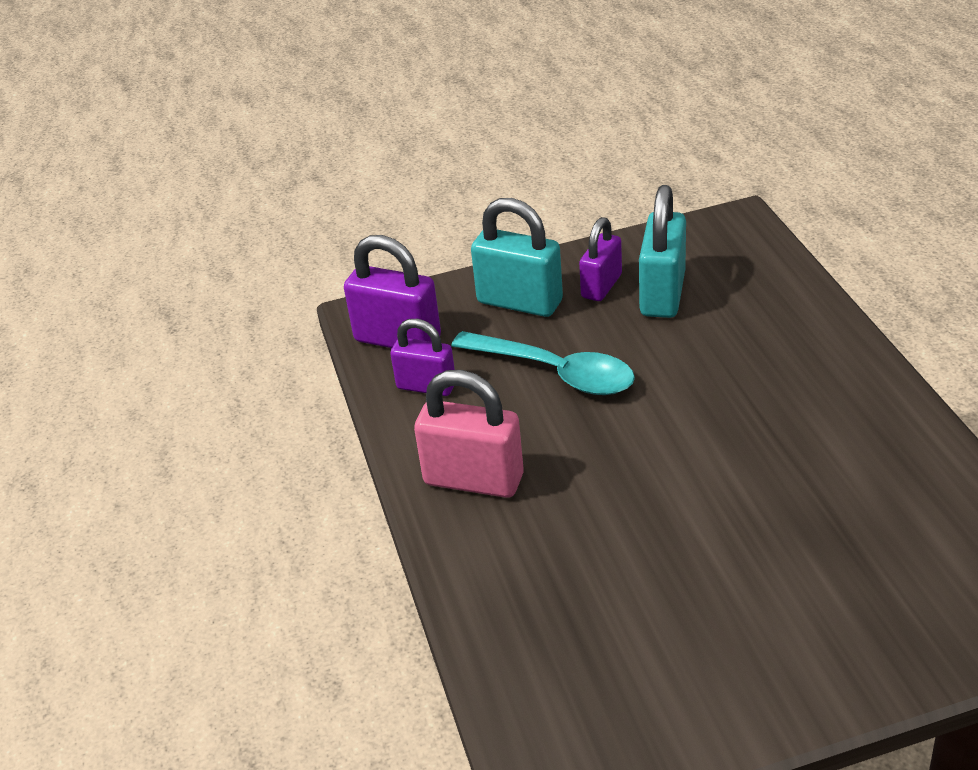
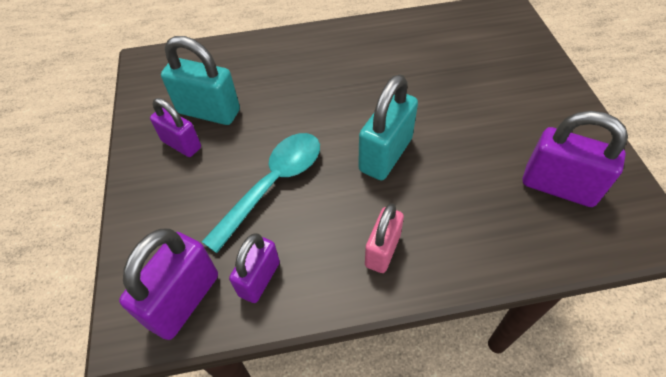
camera: 85 degrees left, 15 degrees up
(473, 479) = (382, 250): pink padlock -> pink padlock, size x0.65
(519, 302) = (175, 199): turquoise padlock -> turquoise padlock (385, 155)
(610, 663) = (558, 186): none -> purple padlock

